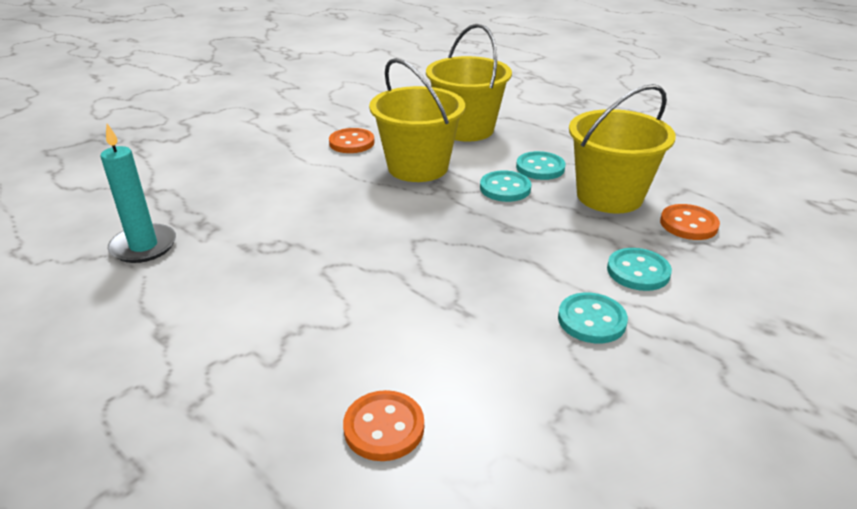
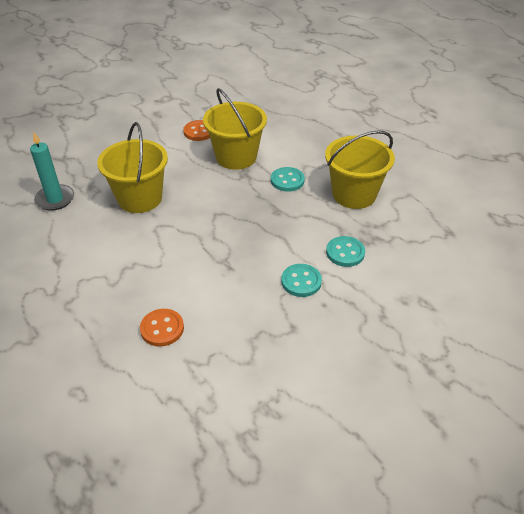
camera: 10 degrees right, 10 degrees up
(466, 129) = (280, 127): yellow bucket -> yellow bucket (140, 198)
(540, 168) = (317, 166): turquoise button -> none
(688, 224) = (396, 222): orange button -> none

